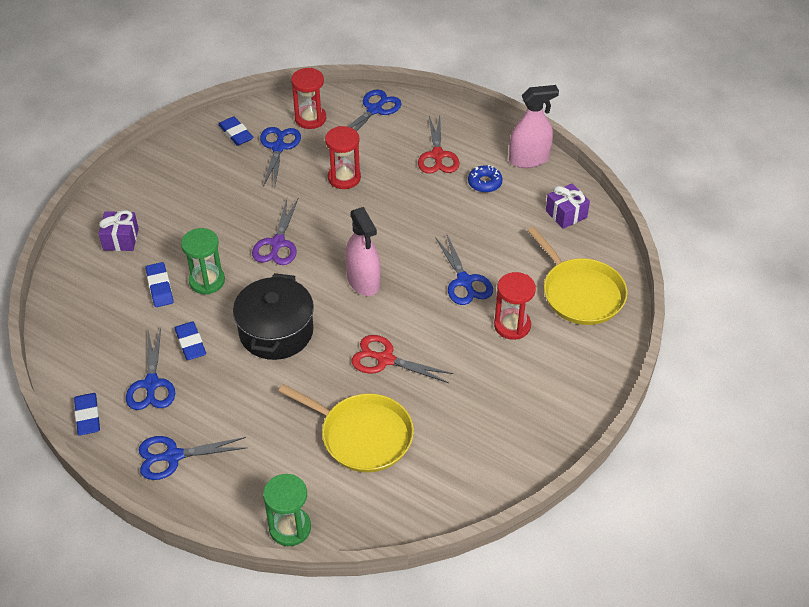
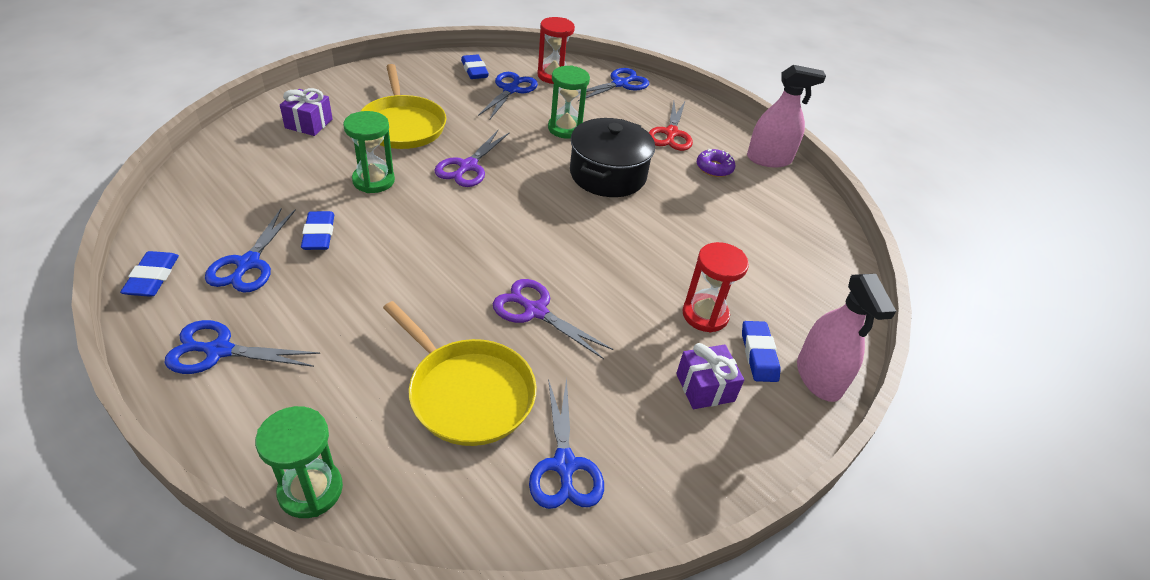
camera: 10 degrees right, 5 degrees down
(160, 287) = (320, 174): blue eraser -> blue eraser (758, 354)
(276, 331) = (421, 248): black pot -> black pot (607, 175)
(344, 178) = (565, 129): red hourglass -> green hourglass
(363, 281) = (545, 224): pink spray bottle -> pink spray bottle (818, 377)
(385, 359) = (535, 311): red scissors -> purple scissors
(464, 281) = (661, 254): blue scissors -> blue scissors (564, 465)
(484, 183) = (714, 168): blue donut -> purple donut
(566, 214) = (799, 218): purple gift -> purple gift (705, 387)
(580, 293) = (799, 301): yellow pan -> yellow pan (402, 125)

